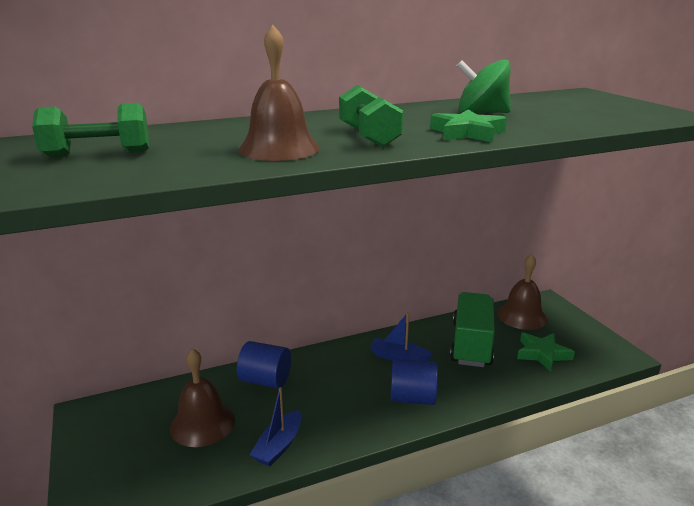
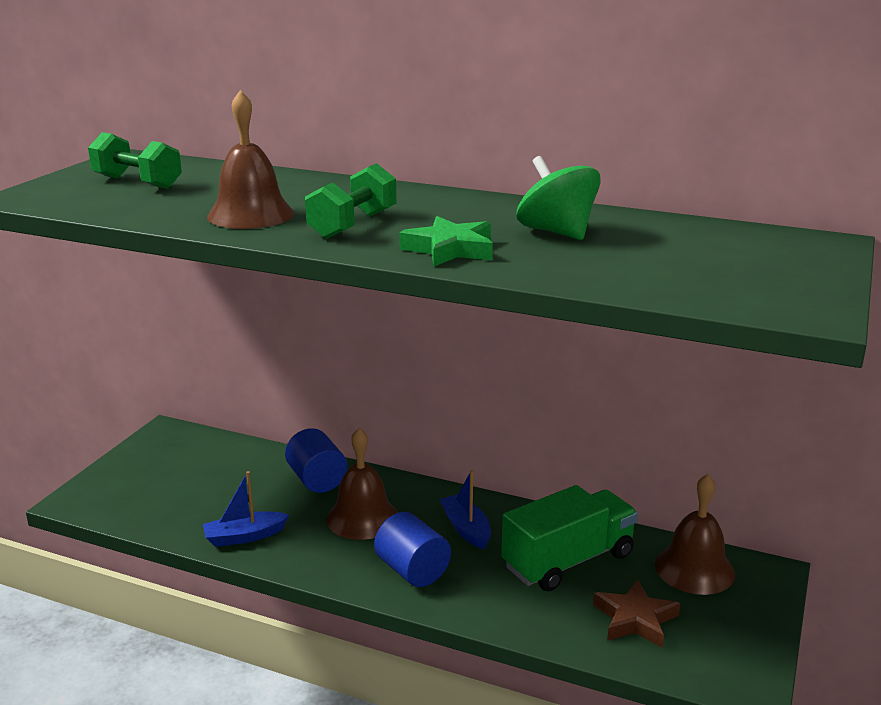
camera: 45 degrees right, 0 degrees up
(202, 423) = (221, 486): brown bell -> brown bell (362, 517)
(542, 354) = (635, 619): green star -> brown star

